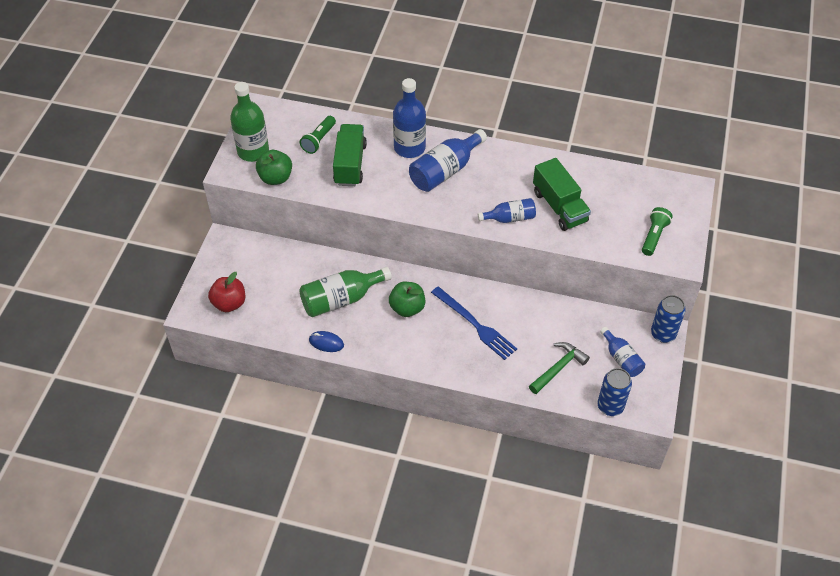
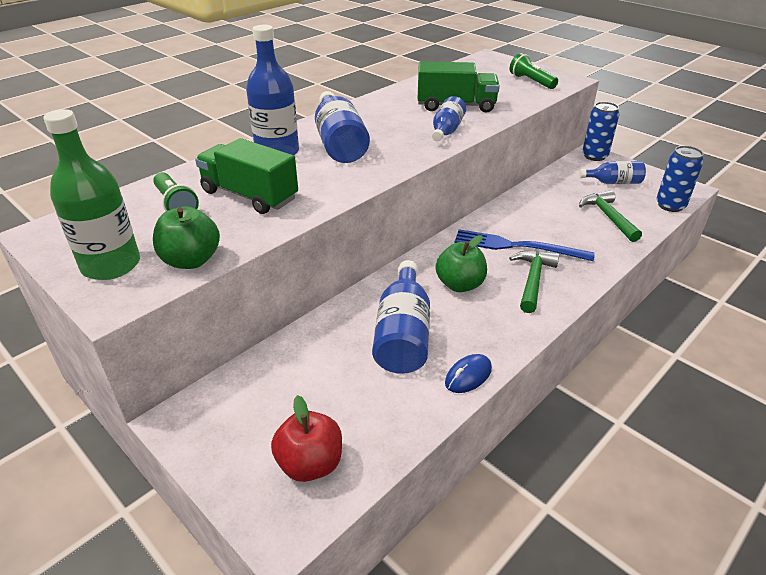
camera: 60 degrees left, 15 degrees down
(341, 299) = (403, 334): green bottle -> blue bottle
(439, 345) = (533, 280): none -> green hammer
(474, 324) = (518, 246): blue fork -> blue fork turned 150 degrees counterclockwise

